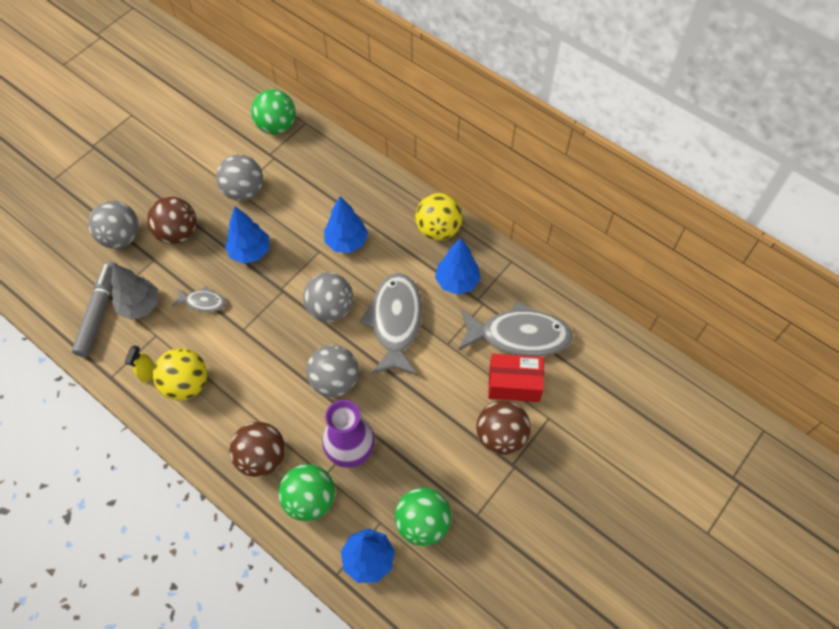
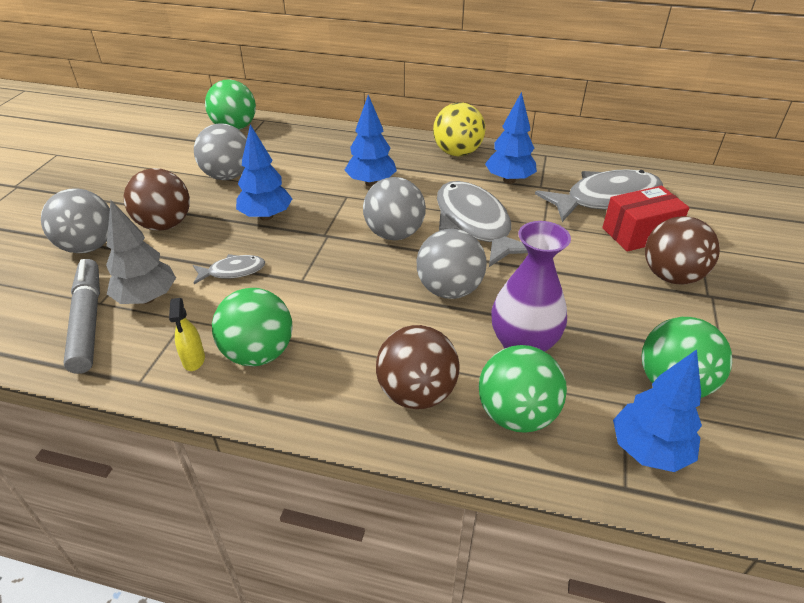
camera: 25 degrees left, 20 degrees down
(186, 384) = (258, 353): yellow ball -> green ball

